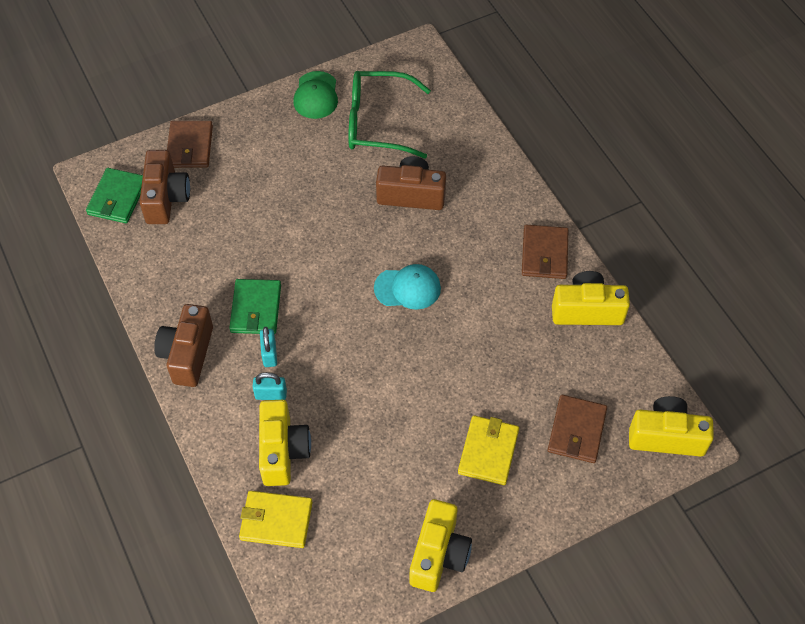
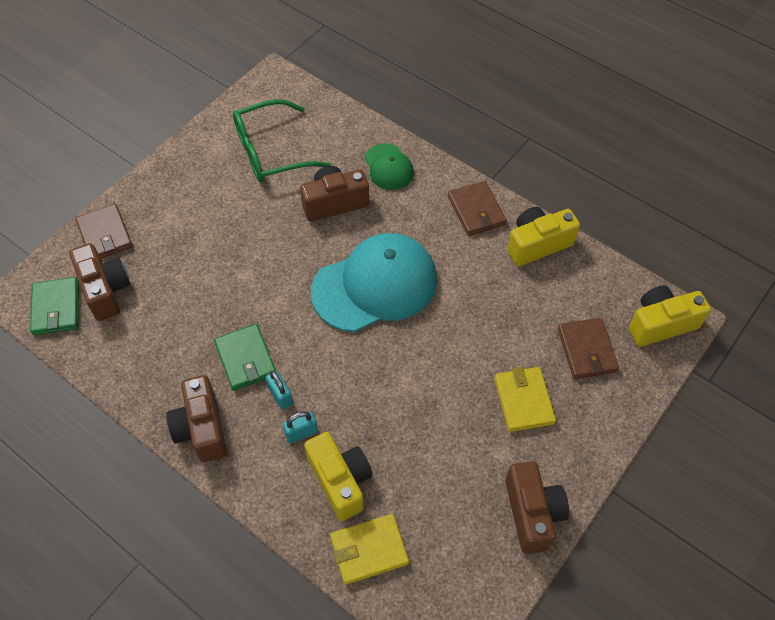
camera: 25 degrees left, 0 degrees up
(316, 95) = (202, 147): green cap -> green cap (388, 167)
(408, 288) = (375, 285): turquoise cap -> turquoise cap, size x1.99
(439, 554) = (532, 513): yellow camera -> brown camera

